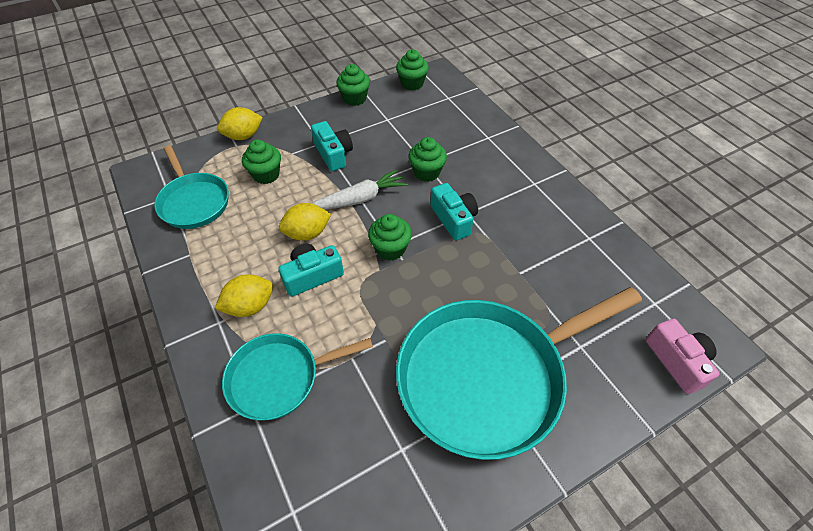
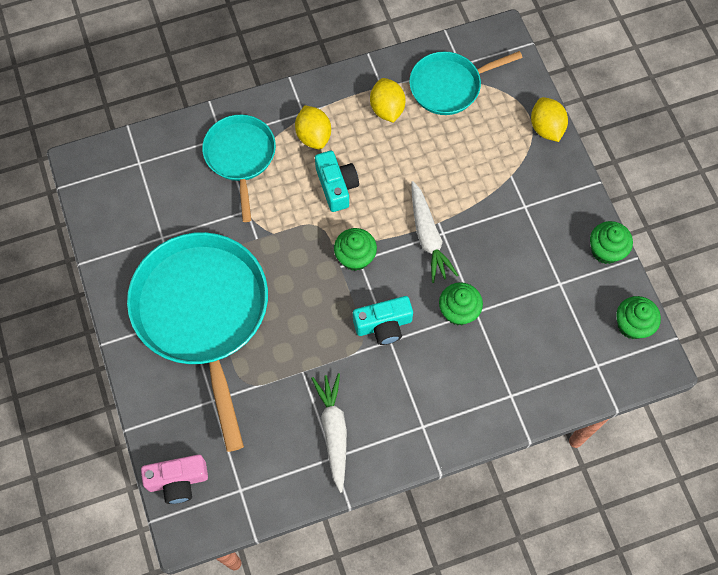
camera: 100 degrees right, 15 degrees up
(266, 175) = (479, 150): green cupcake -> none
(307, 233) = (389, 185): yellow lemon -> yellow lemon (387, 109)
(333, 154) = (503, 218): turquoise camera -> none
(566, 240) = (333, 431): none -> white carrot

